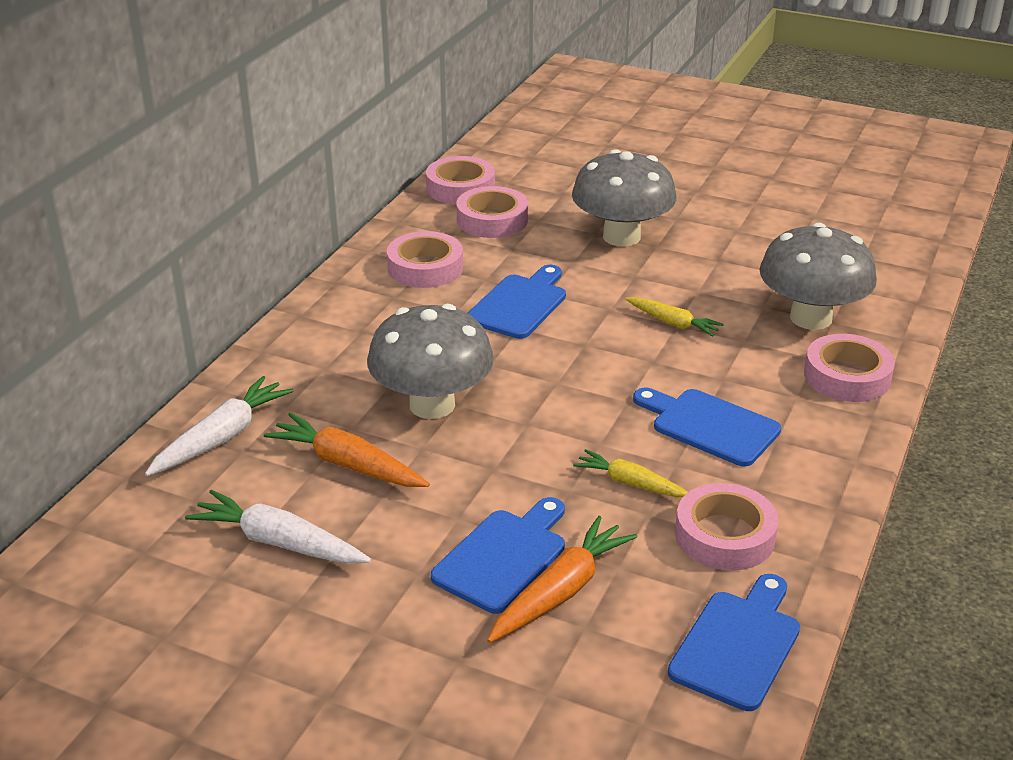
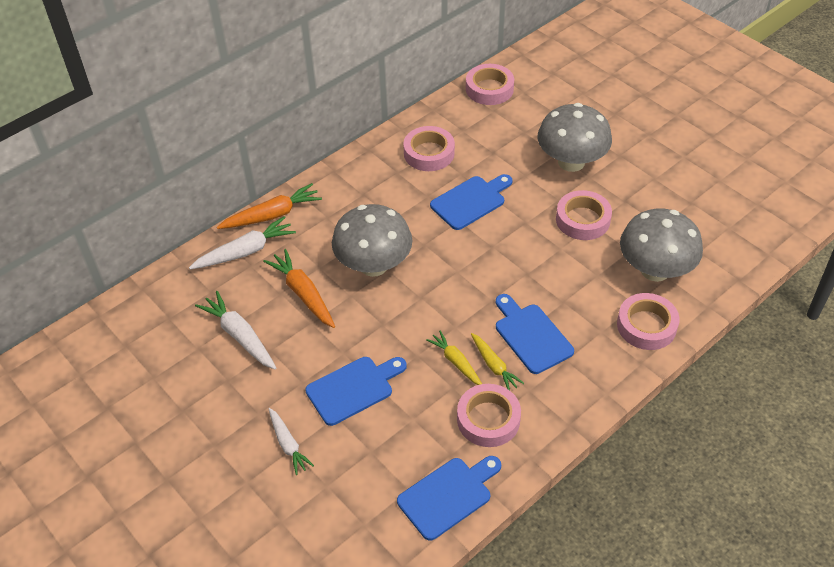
camera: 25 degrees right, 15 degrees up
(449, 658) = (288, 444): none -> white carrot
(492, 220) = (494, 123): pink tape -> pink tape (582, 220)
(561, 591) = (371, 423): orange carrot -> orange carrot (272, 215)
(673, 323) = (559, 246): yellow carrot -> yellow carrot (494, 366)

